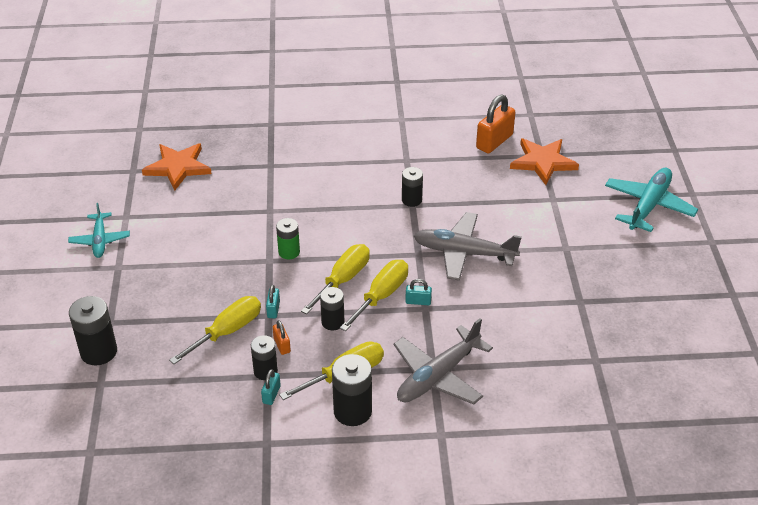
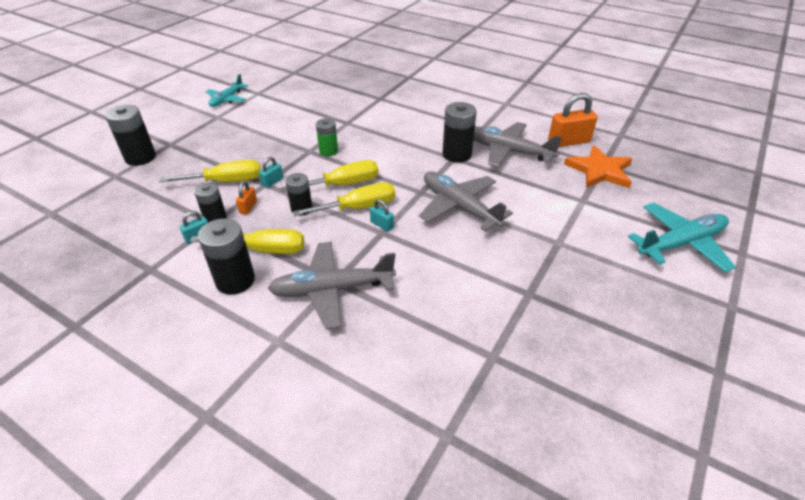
camera: 35 degrees right, 0 degrees up
(178, 167) = (321, 79): orange star -> none
(411, 200) = (457, 154): black battery -> black battery, size x1.55
(453, 176) = (508, 151): none -> grey plane

